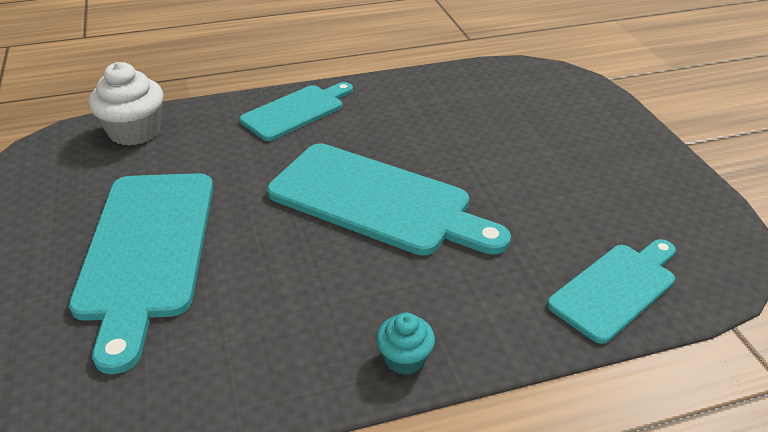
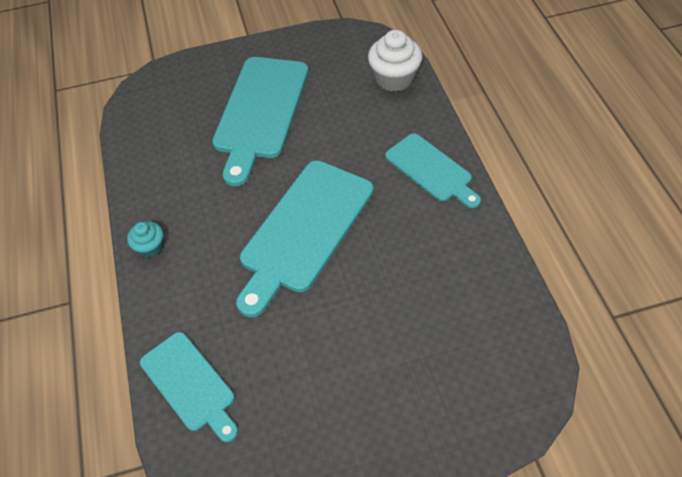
camera: 95 degrees right, 15 degrees up
(147, 250) = (260, 112): turquoise cutting board -> turquoise cutting board turned 75 degrees counterclockwise

